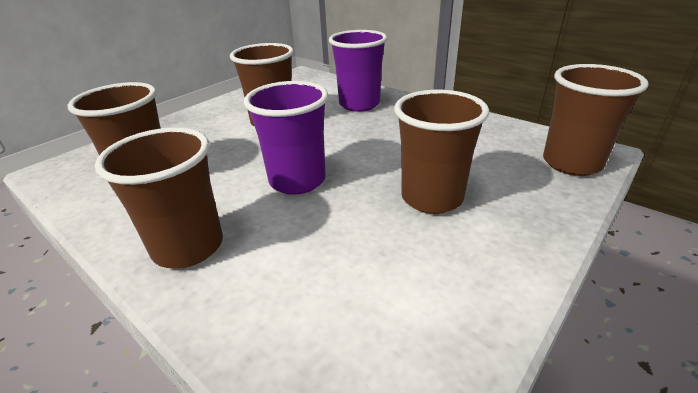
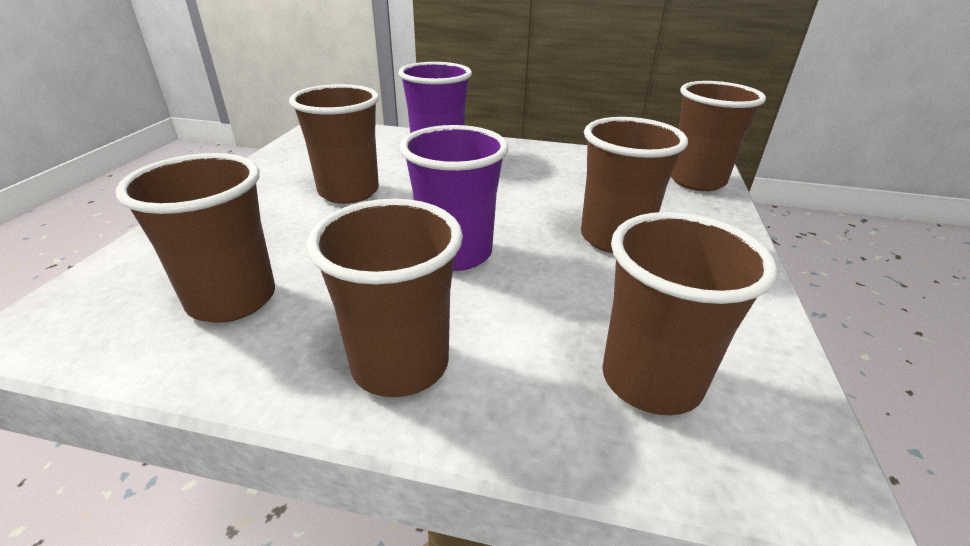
camera: 30 degrees left, 0 degrees up
(338, 320) = (651, 380): none -> brown cup

